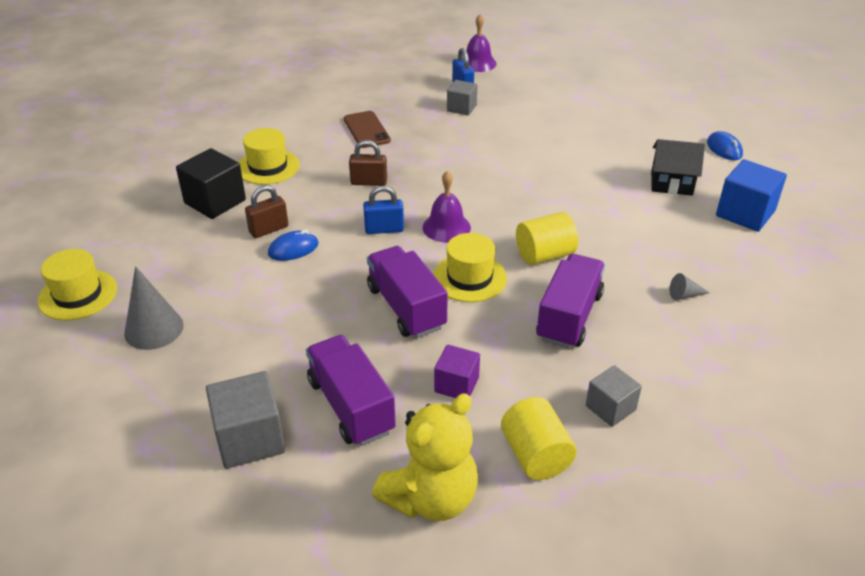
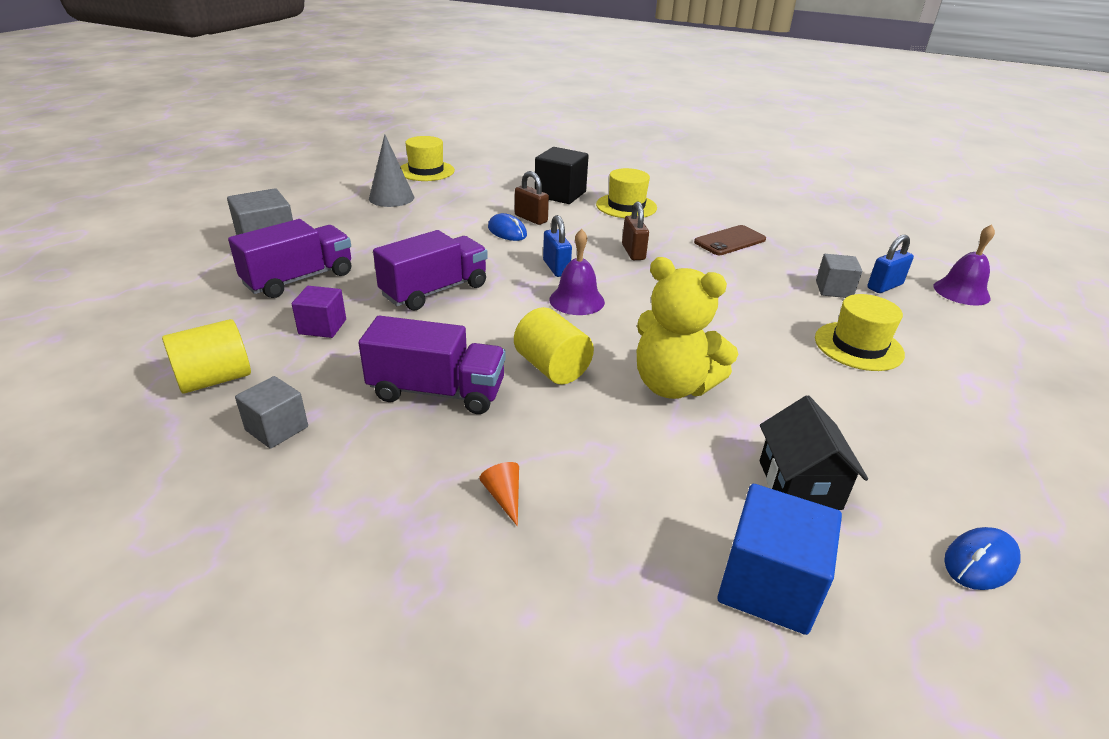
camera: 75 degrees right, 5 degrees down
(431, 498) = (179, 326): yellow teddy bear -> yellow teddy bear (673, 385)
(469, 278) = (492, 321): yellow hat -> yellow hat (858, 346)
(684, 295) = (504, 497): grey cone -> orange cone

